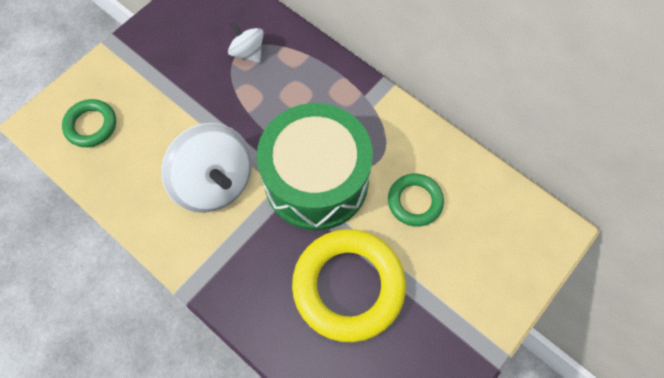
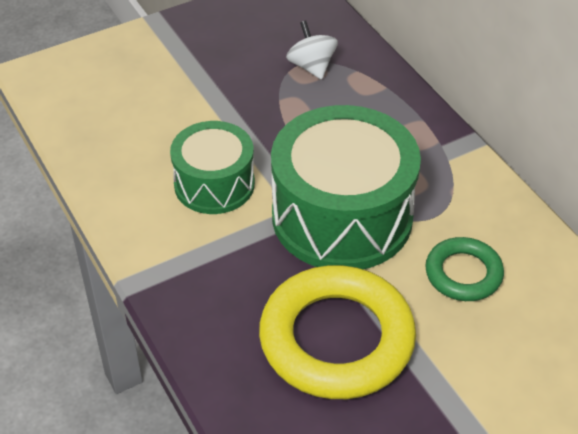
camera: 20 degrees right, 20 degrees down
(91, 125) = (95, 91): green ring -> none
(215, 182) = (214, 184): white spinning top -> green drum

